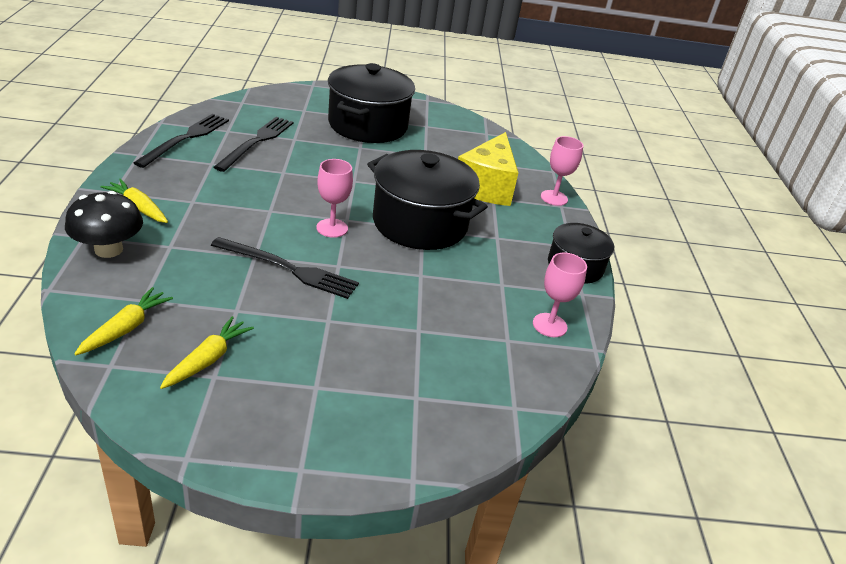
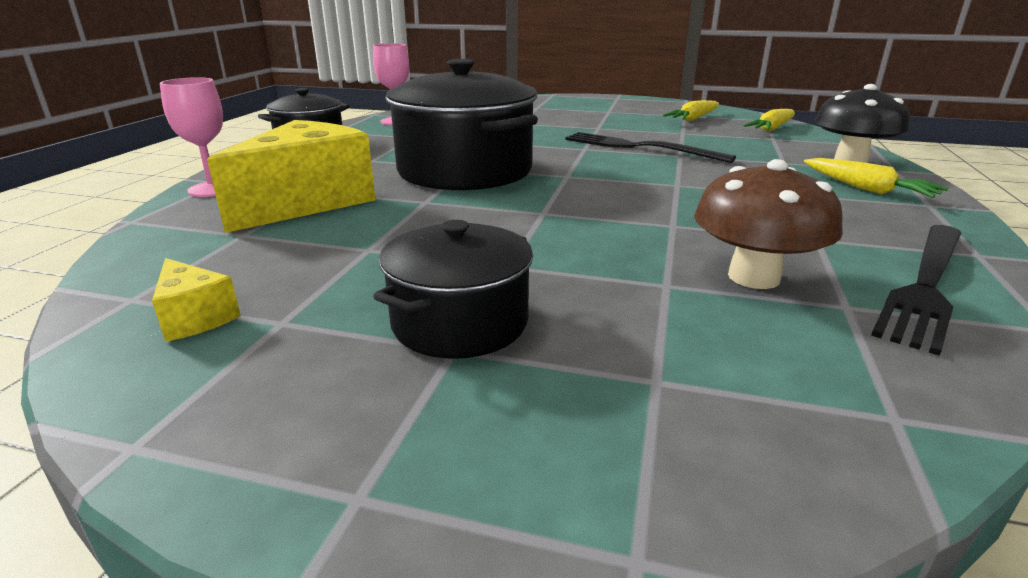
camera: 160 degrees left, 10 degrees down
(257, 142) = (754, 277): black fork -> brown mushroom
(332, 228) = (588, 169): pink goblet -> none
(368, 125) = (460, 322): black pot -> black pot, size x0.58
(455, 127) = (195, 317): none -> yellow cheese

